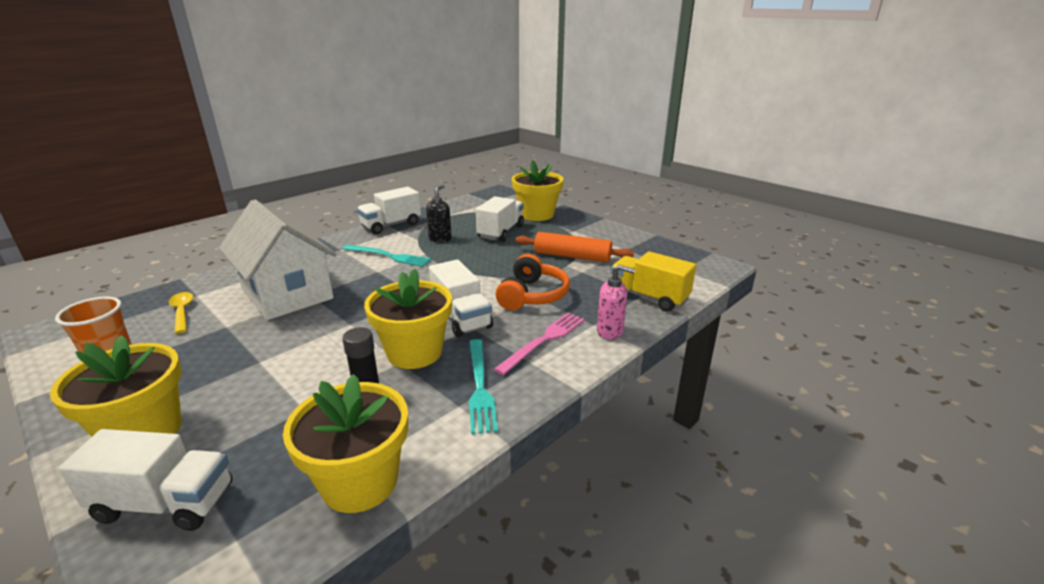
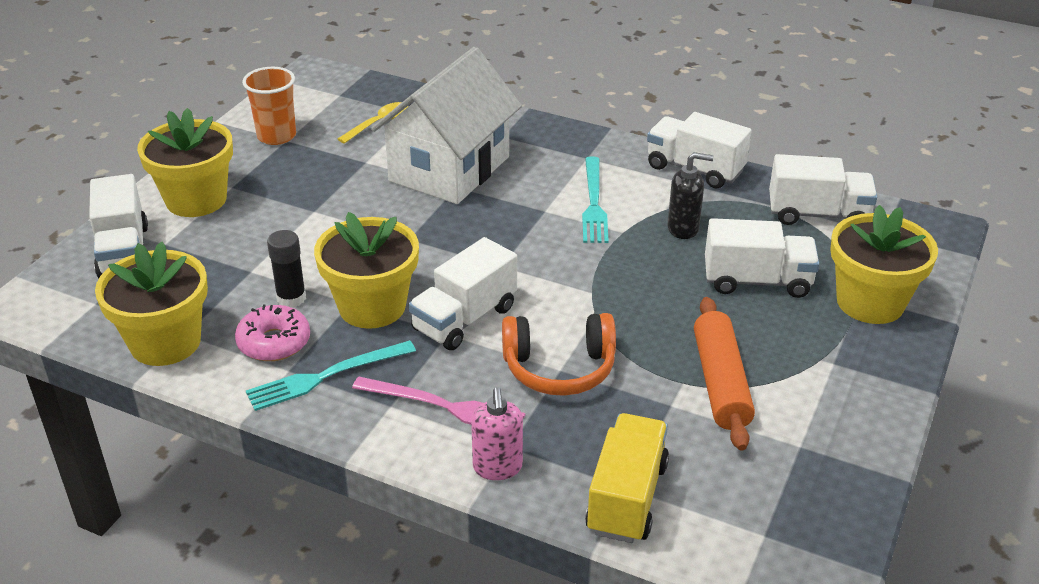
camera: 70 degrees right, 10 degrees up
(417, 408) = (274, 342): none -> pink donut
(462, 209) = (817, 214): none -> white truck

